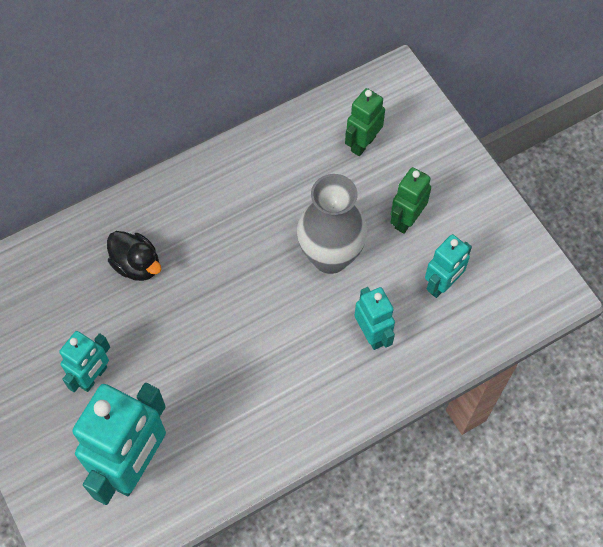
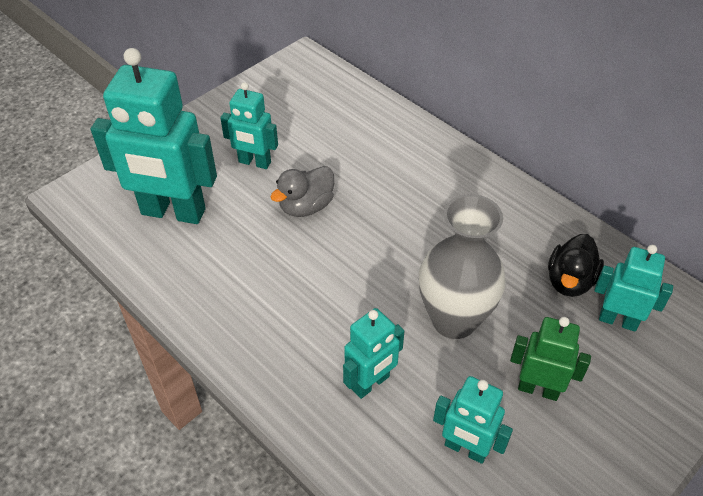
camera: 75 degrees right, 15 degrees down
(137, 265) = (378, 164): black duck -> black duck (569, 281)
(169, 341) = (306, 206): none -> grey duck
(362, 143) = (618, 320): green robot -> turquoise robot

